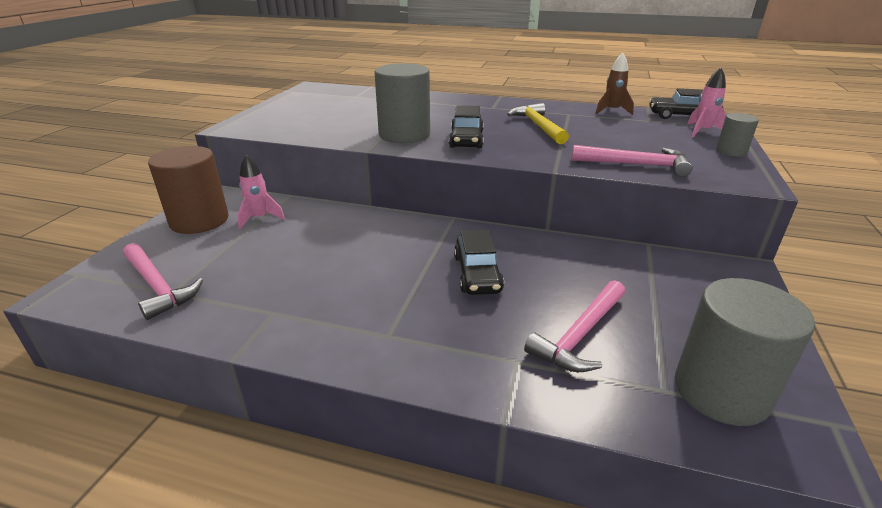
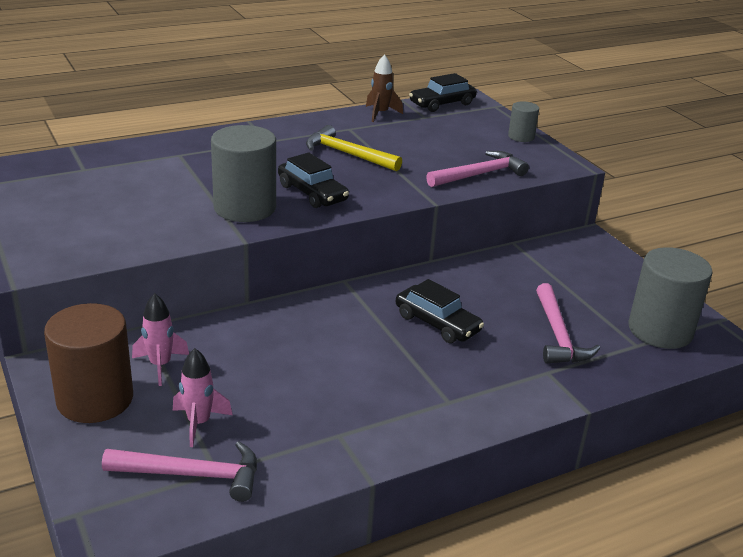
camera: 45 degrees left, 0 degrees up
(702, 131) = (477, 119): pink rocket -> pink rocket (199, 423)

